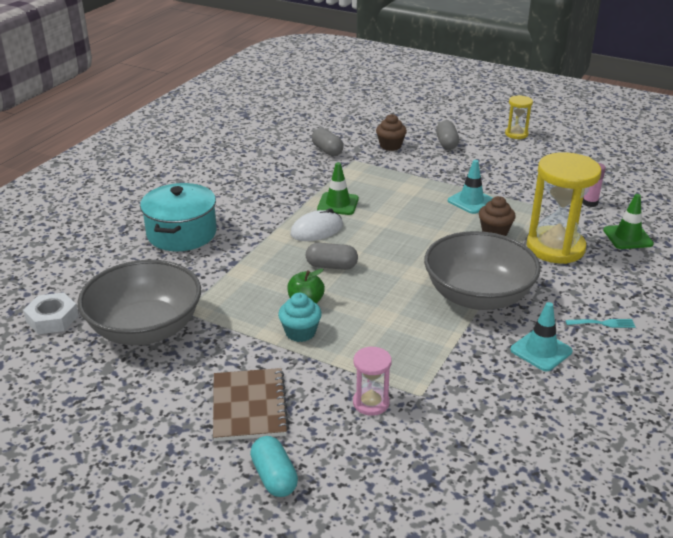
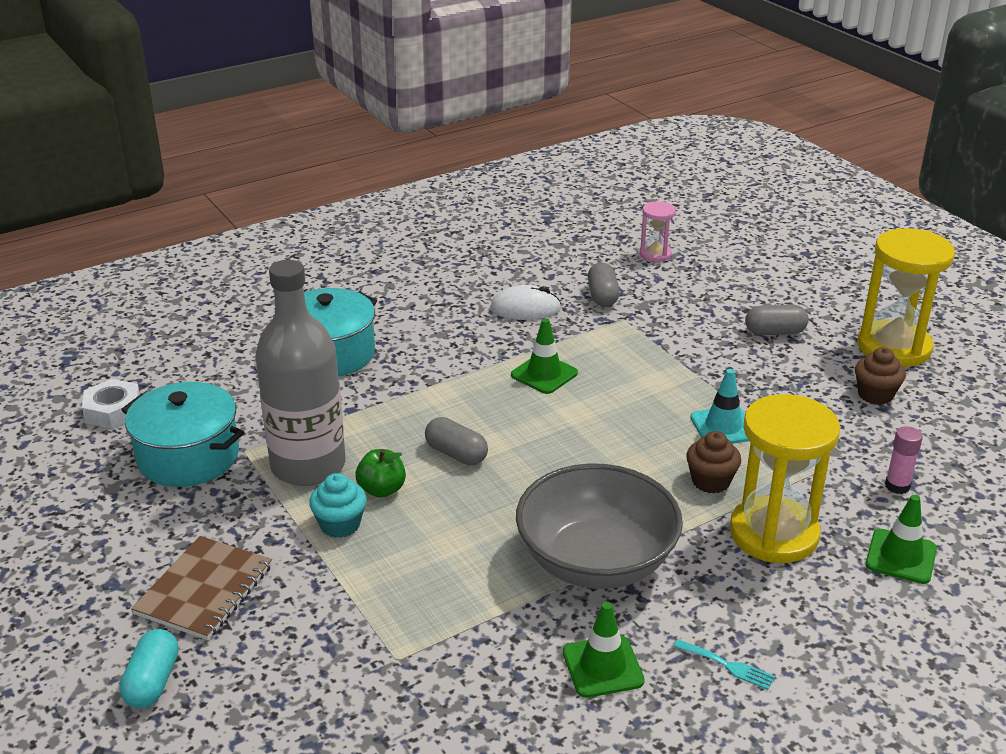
camera: 30 degrees right, 0 degrees up
(145, 329) = (188, 456): grey bowl -> turquoise pot
(240, 305) = (308, 465): none -> grey bottle
(316, 230) = (484, 400): white mouse -> white mouse (525, 308)
(371, 403) = (333, 643): pink hourglass -> pink hourglass (655, 254)
(390, 146) = (692, 313): brown cupcake -> brown cupcake (875, 394)
(446, 143) = (775, 332): grey capsule -> grey capsule turned 60 degrees clockwise
(516, 134) = (894, 347): yellow hourglass -> yellow hourglass, size x2.01
(541, 350) = (602, 667): turquoise traffic cone -> green traffic cone

